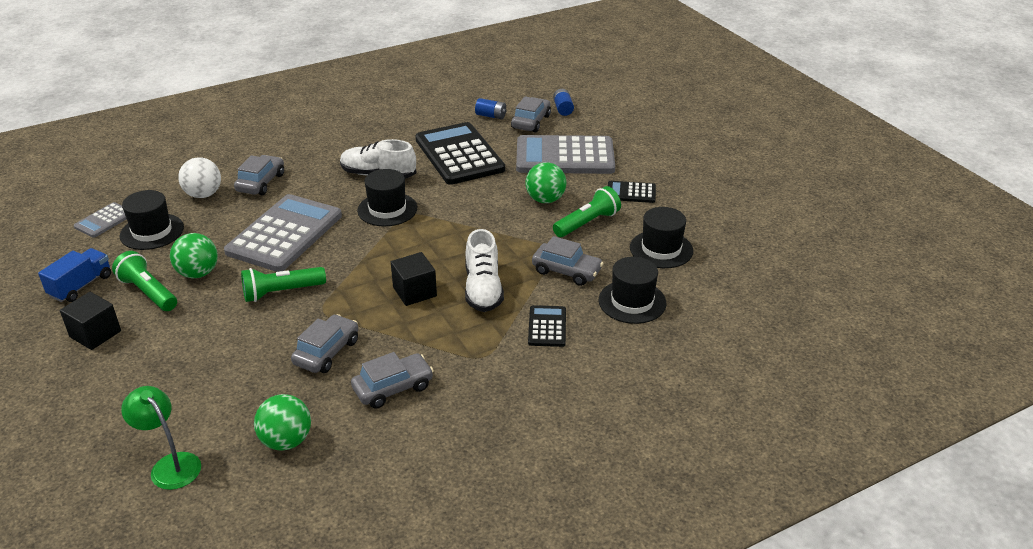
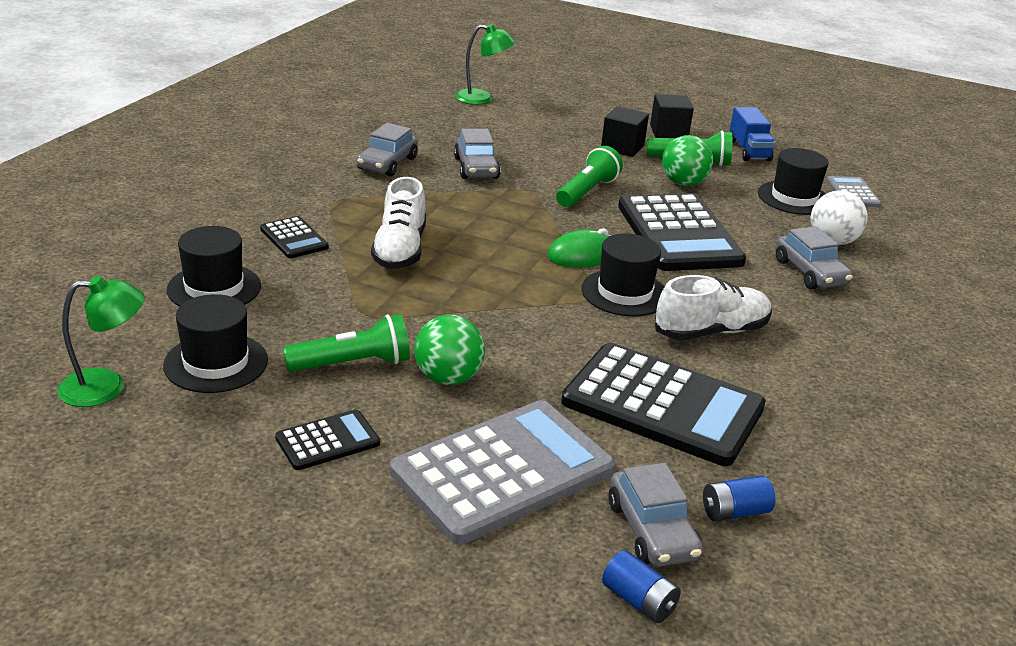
camera: 140 degrees right, 5 degrees down
(285, 234) = (678, 234): grey calculator -> black calculator
(286, 441) = (425, 123): green ball -> none
(371, 242) = (582, 255): none -> green mouse
(414, 292) = (467, 227): black cube -> black cube (622, 147)
(483, 289) = (400, 250): white shoe -> white shoe turned 135 degrees counterclockwise
(566, 271) = (323, 295): grey car -> none
(587, 223) = (353, 364): green flashlight -> green flashlight turned 120 degrees counterclockwise
(727, 255) = (106, 387): none -> green lamp

